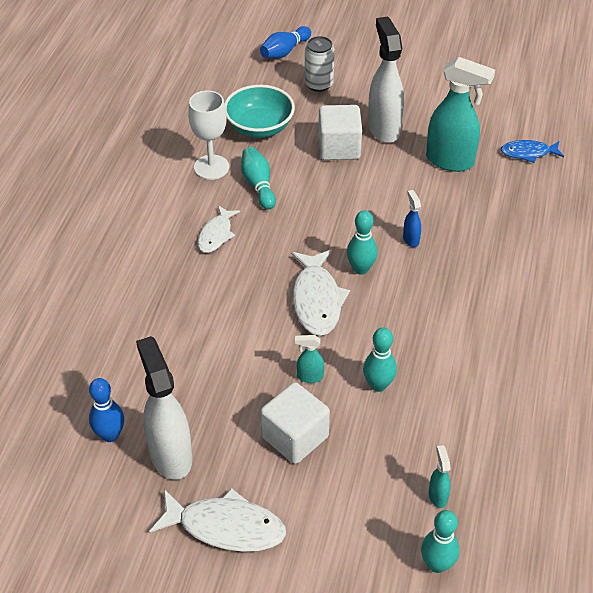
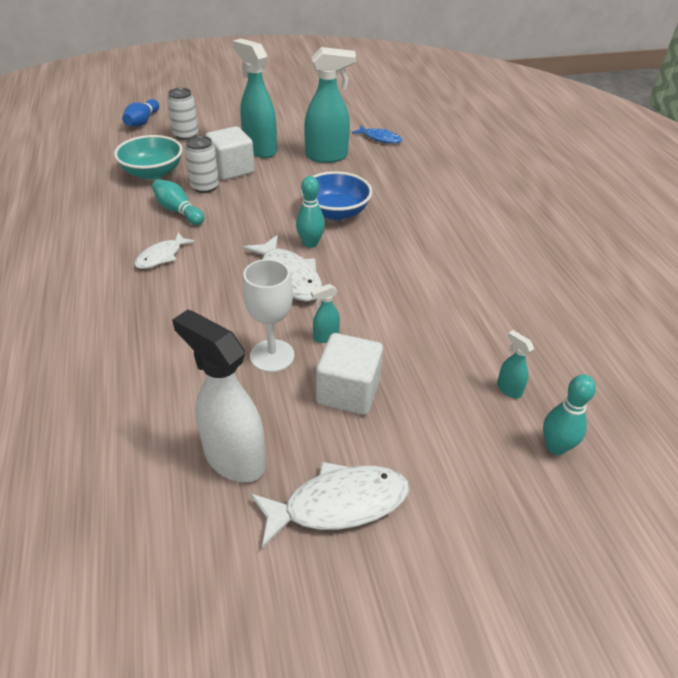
camera: 30 degrees left, 5 degrees down
(110, 435) = (153, 466): blue bowling pin -> none
(211, 167) = (125, 210): white goblet -> white goblet (272, 356)
(216, 234) = (161, 256): white fish -> white fish turned 45 degrees clockwise
(300, 162) = (205, 187): none -> white can
(378, 385) = (390, 322): turquoise bowling pin -> none
(383, 128) = (259, 149): white spray bottle -> turquoise spray bottle
(411, 239) = (336, 212): blue spray bottle -> blue bowl
(528, 153) = (380, 138): blue fish -> blue fish turned 120 degrees counterclockwise

